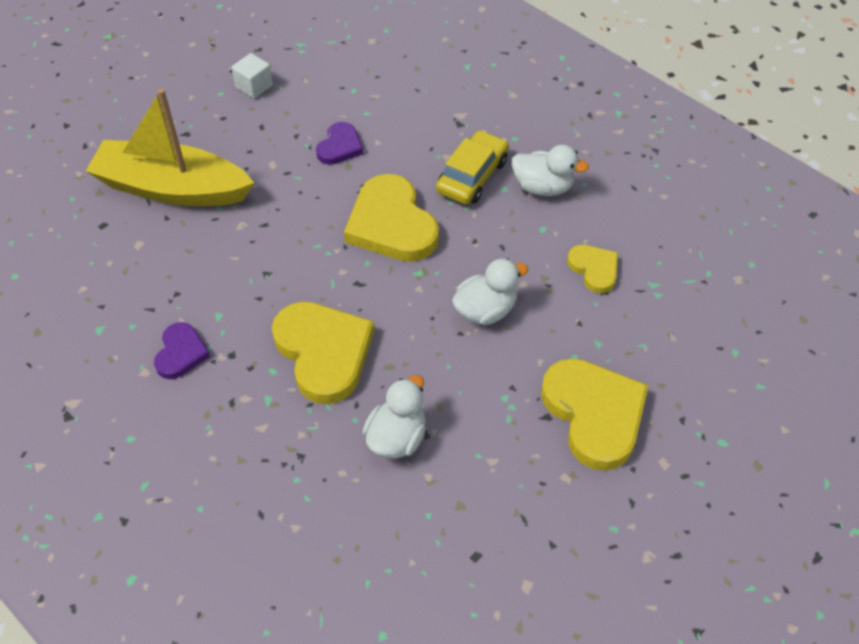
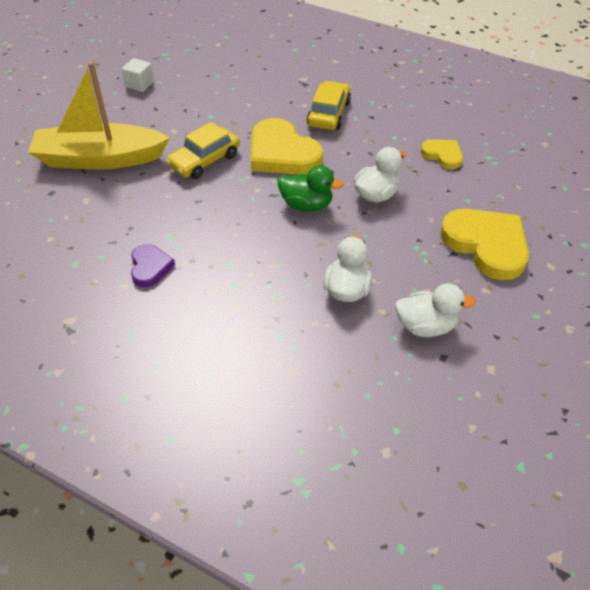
camera: 15 degrees left, 5 degrees down
(294, 216) = (204, 160): none -> yellow car
(323, 353) = (265, 245): yellow heart -> none
(340, 146) = (221, 111): purple heart -> none
(393, 307) = (306, 205): none -> green duck
(543, 187) = (383, 112): white duck -> white duck (426, 326)

